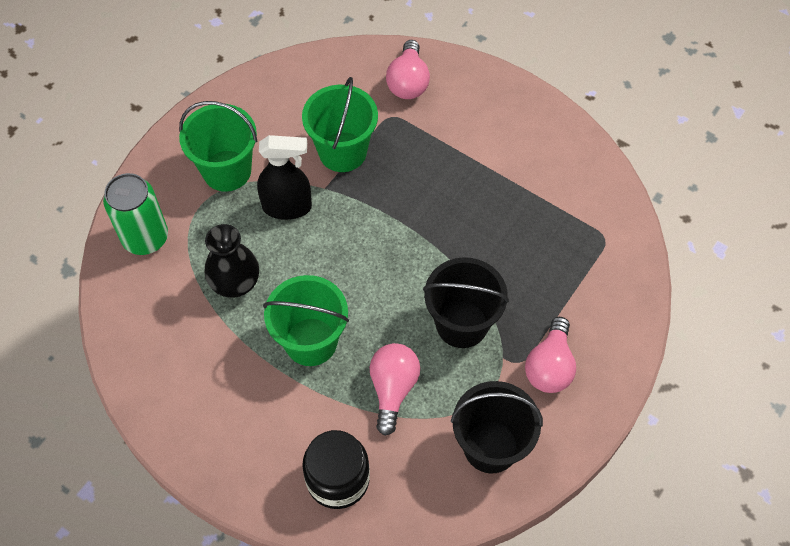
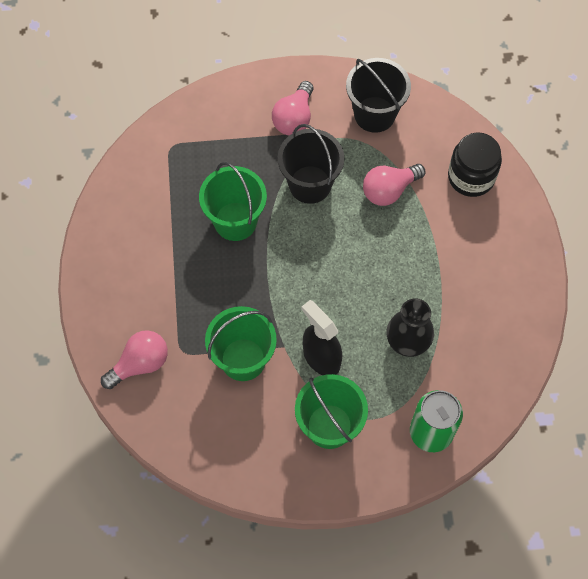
camera: 130 degrees left, 5 degrees up
(311, 341) = (403, 260): green bucket -> green bucket (235, 221)
(549, 366) = (294, 118): pink light bulb -> pink light bulb turned 135 degrees clockwise

